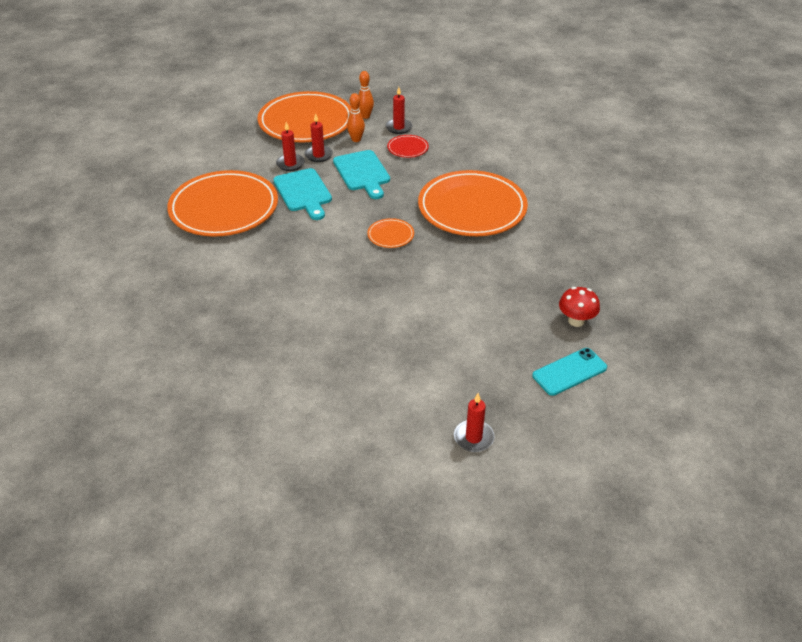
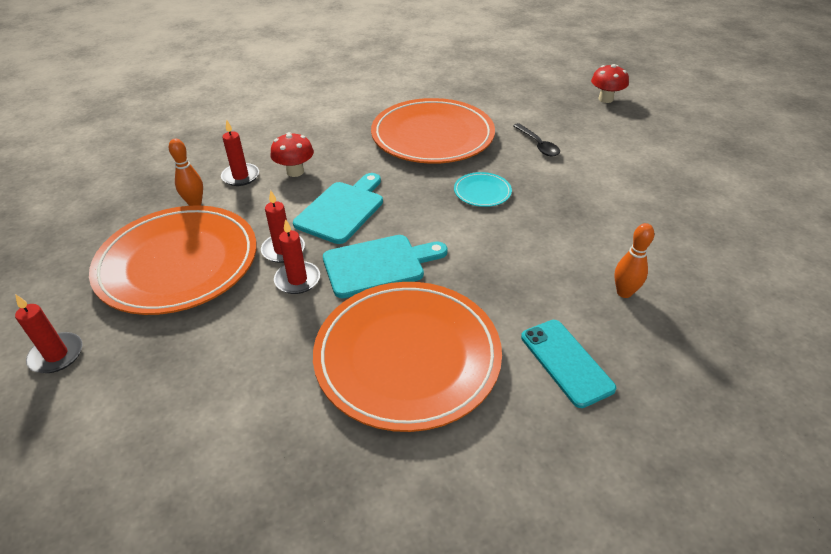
camera: 85 degrees left, 0 degrees up
(356, 139) = (255, 213): orange bowling pin -> orange bowling pin (624, 292)
(362, 173) = (342, 210): turquoise cutting board -> turquoise cutting board turned 45 degrees counterclockwise
(390, 235) = (482, 192): orange plate -> turquoise plate
(407, 148) = (295, 172): red plate -> red mushroom
(469, 268) = (538, 145): none -> black spoon
(473, 437) = (777, 159): red candle -> red candle (56, 355)
(569, 372) = (672, 108): turquoise phone -> turquoise phone (566, 362)

